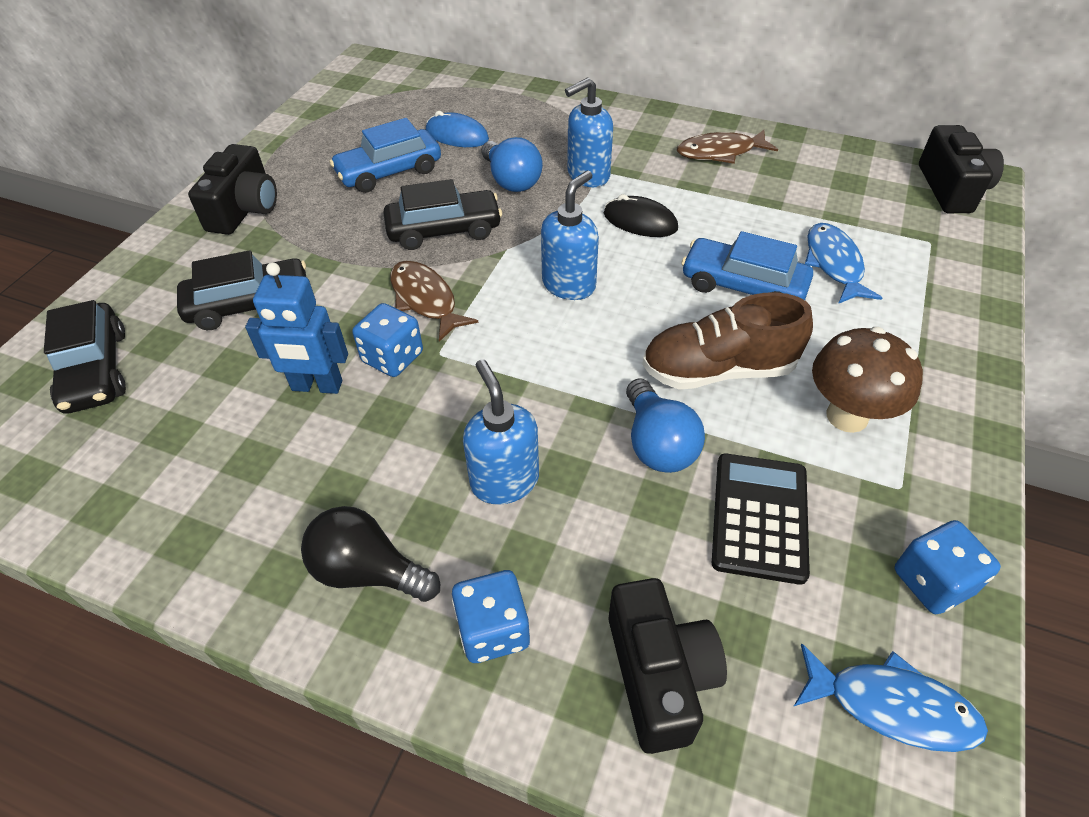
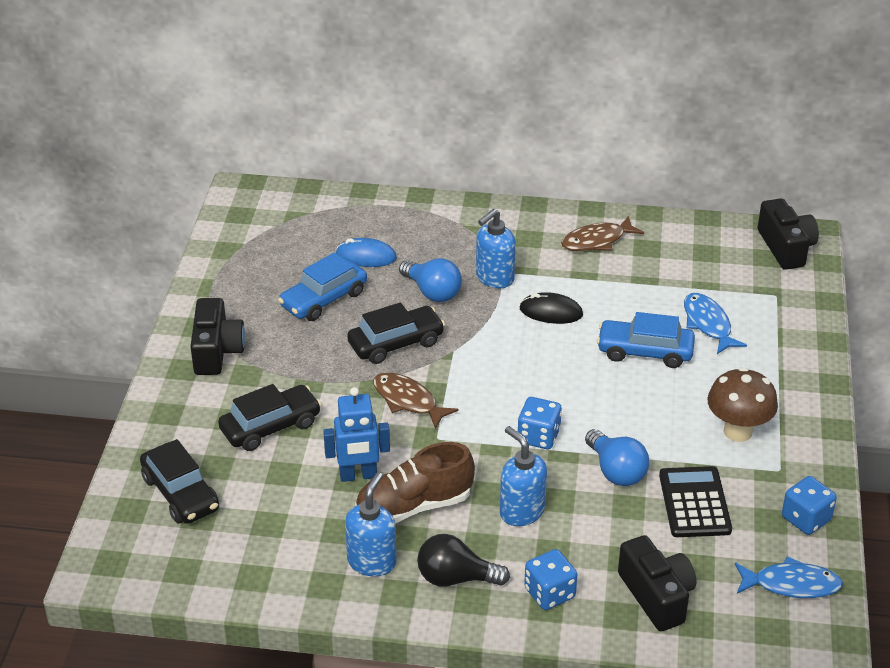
camera: 15 degrees left, 10 degrees down
(392, 357) = (404, 446): blue dice -> blue dice (538, 436)
(569, 285) = (514, 371): blue soap dispenser -> blue soap dispenser (372, 561)
(718, 370) = (643, 416): brown shoe -> brown shoe (414, 506)

